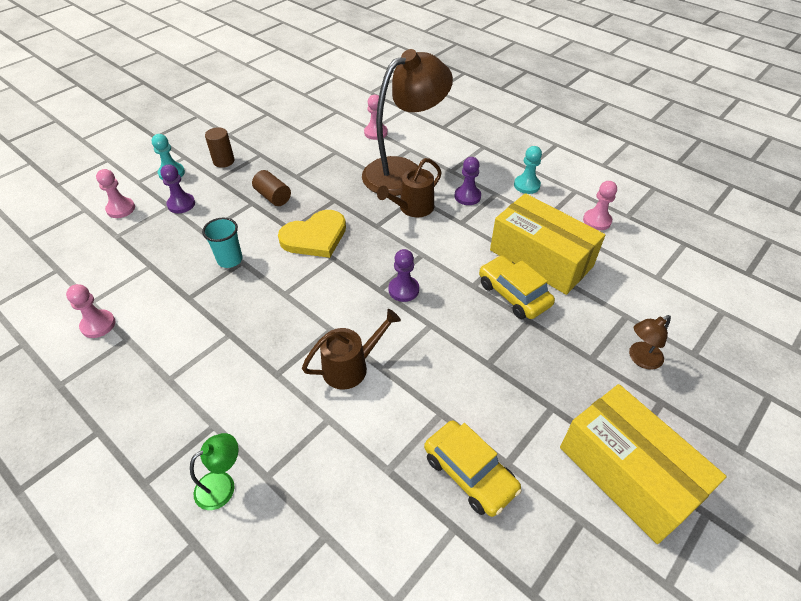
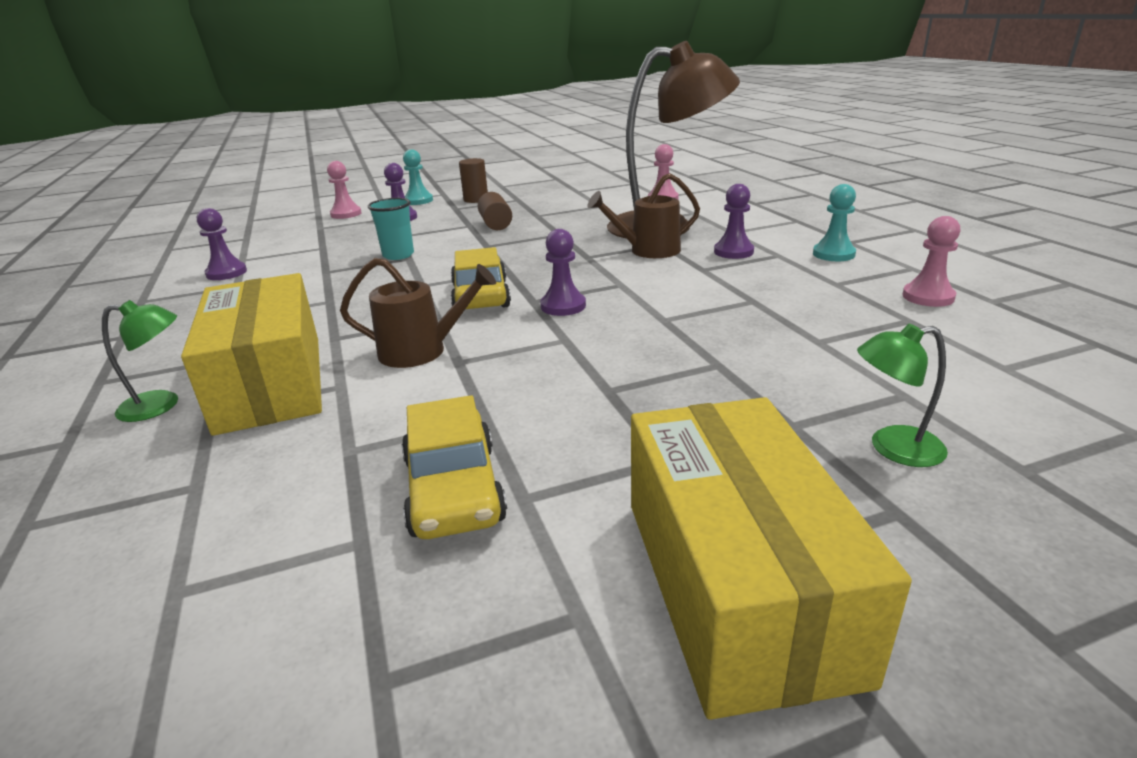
camera: 30 degrees right, 20 degrees down
(98, 325) = (226, 273): pink pawn -> purple pawn
(315, 237) = (506, 254): yellow heart -> none
(513, 294) = (717, 337): yellow car -> yellow car (480, 296)
(540, 258) = (795, 314): yellow box -> yellow box (270, 382)
(640, 359) = (892, 448): brown lamp -> green lamp

